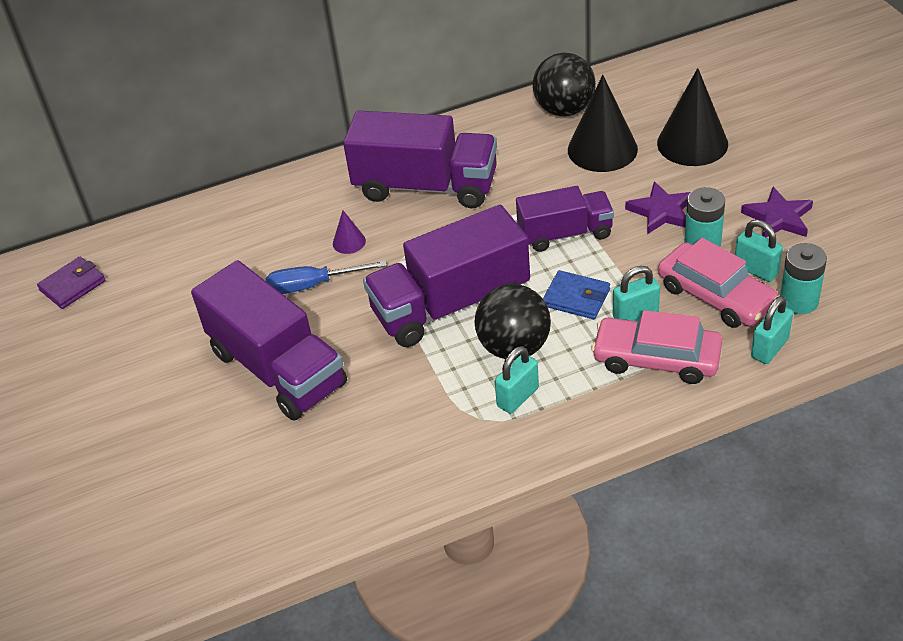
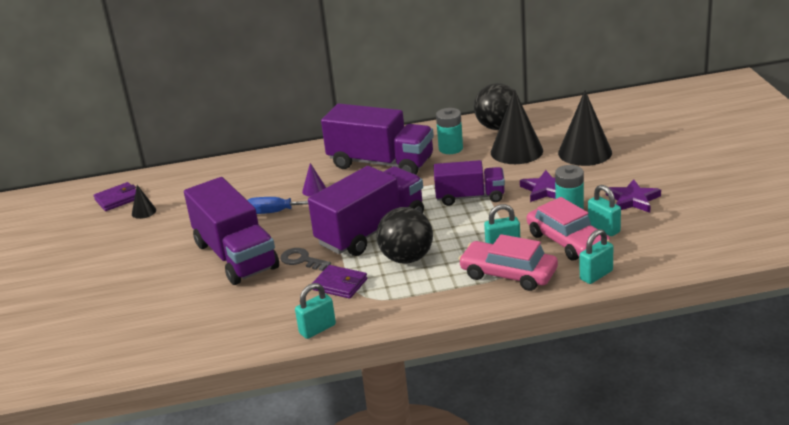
camera: 10 degrees right, 15 degrees down
(119, 304) = (144, 212): none -> black cone
(372, 365) = (301, 260): none -> grey key
(438, 402) = (340, 284): none -> purple wallet
(450, 305) = (371, 231): purple truck -> purple truck turned 150 degrees clockwise
(518, 397) = (398, 287): turquoise padlock -> turquoise padlock (317, 329)
(576, 298) = (463, 234): blue wallet -> none
(799, 301) = (629, 249): turquoise battery -> turquoise battery (450, 148)

